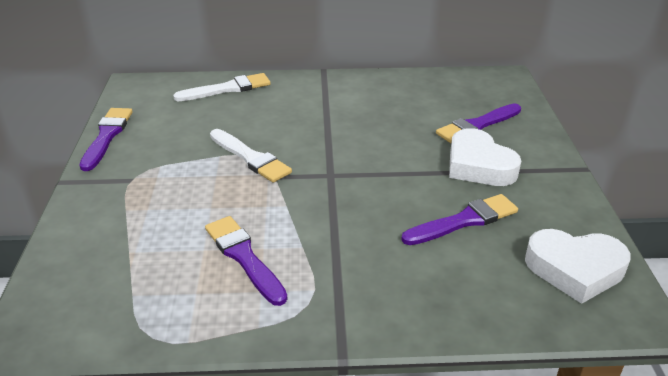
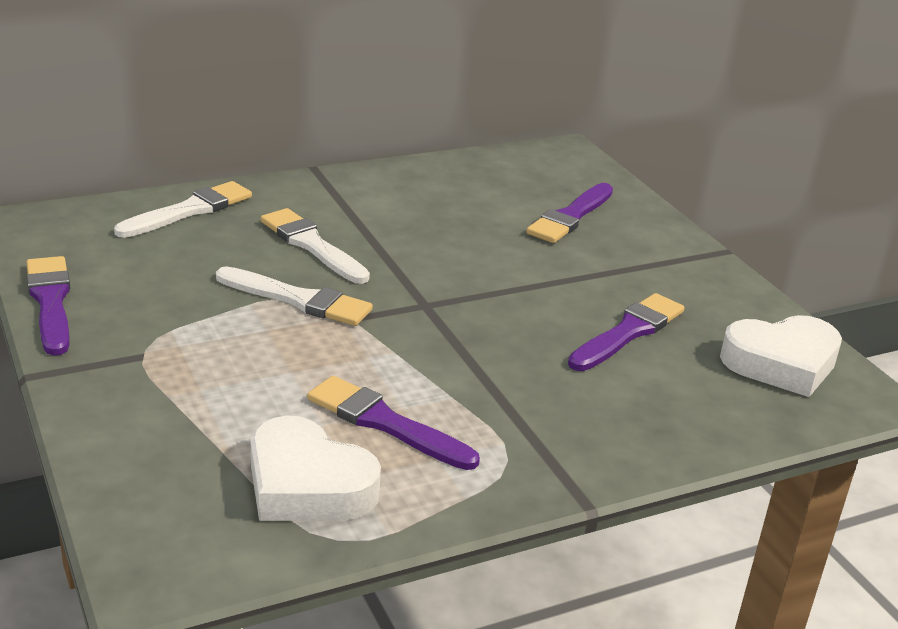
camera: 25 degrees left, 5 degrees down
(285, 122) = (312, 245): none -> white brush
(478, 166) = (604, 265): white heart -> white heart (307, 485)

